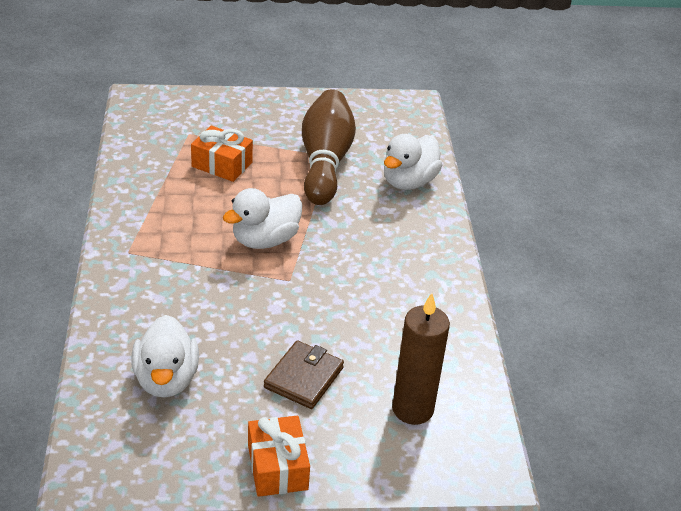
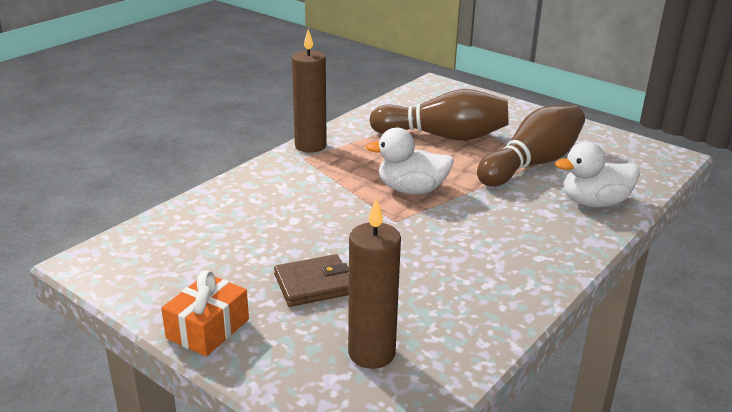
camera: 45 degrees right, 10 degrees down
(117, 234) = (310, 146): none -> brown candle
(166, 379) = (217, 235): white duck -> none
(222, 164) = (443, 136): orange gift -> brown bowling pin

